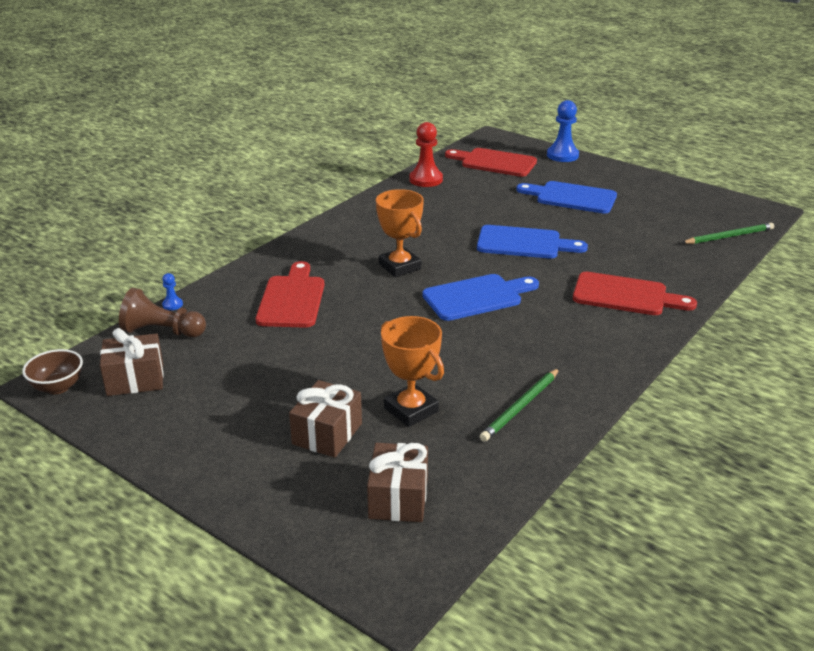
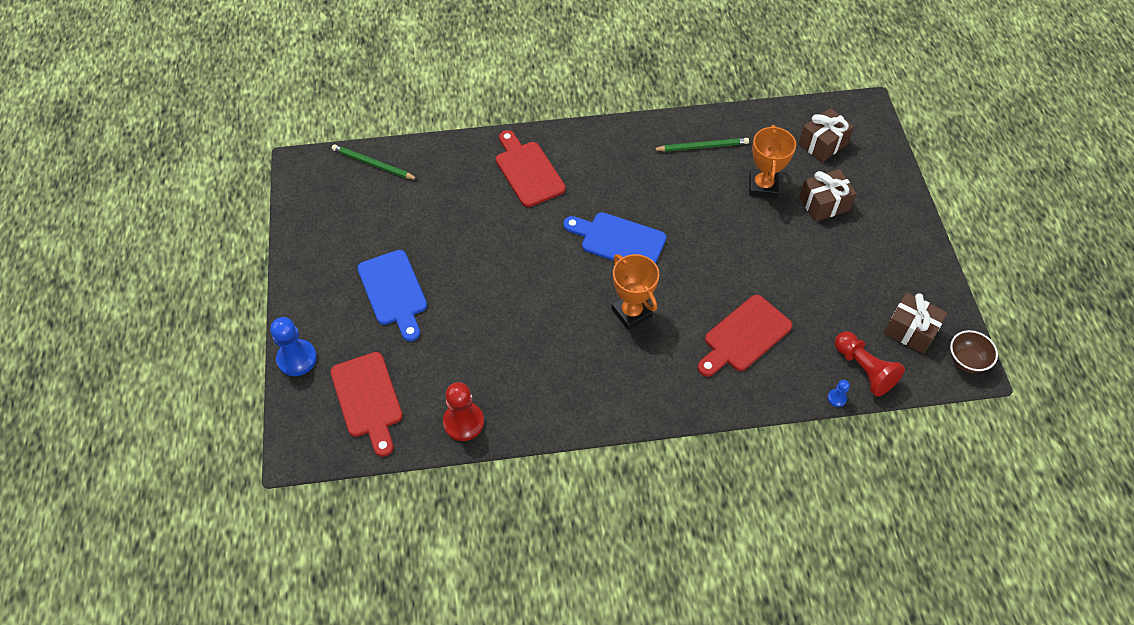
camera: 135 degrees left, 25 degrees up
(162, 331) = (864, 369): brown pawn -> red pawn
(400, 266) = (631, 313): orange trophy -> orange trophy turned 45 degrees counterclockwise
(524, 243) = (512, 267): blue cutting board -> none

